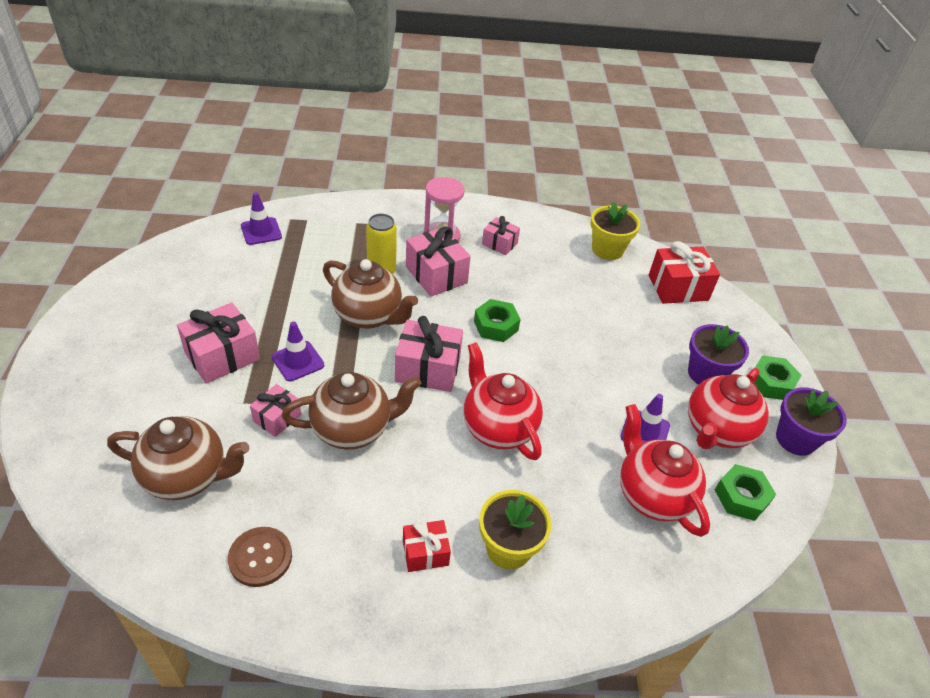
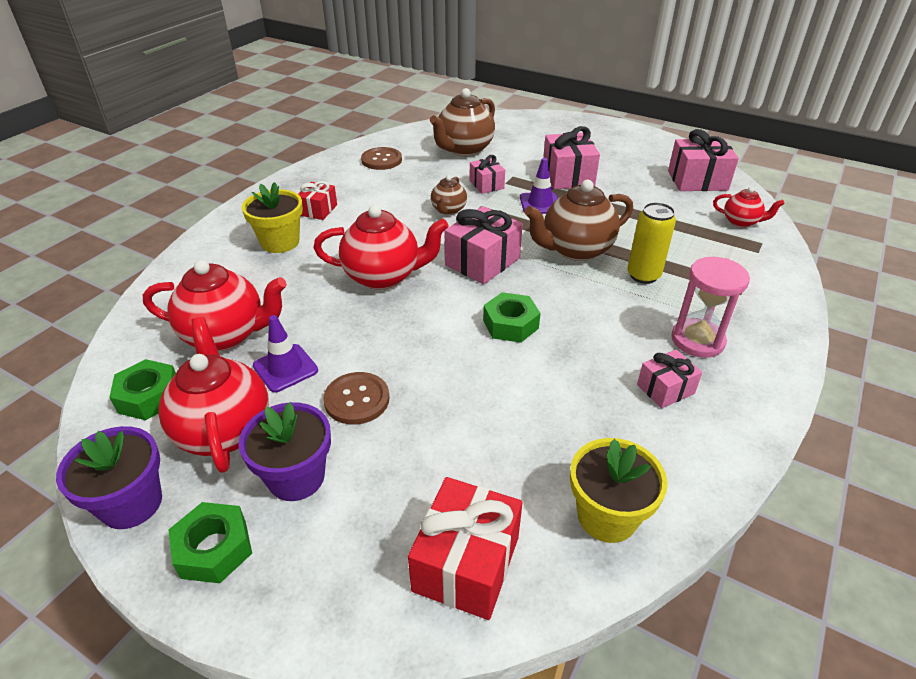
camera: 125 degrees right, 5 degrees down
(261, 231) = (741, 222): purple traffic cone -> red teapot
(353, 429) = (448, 210): brown teapot -> brown teapot, size x0.54
(436, 275) = (621, 311): pink gift -> pink gift (697, 180)
(632, 375) = (357, 399): none -> brown button

